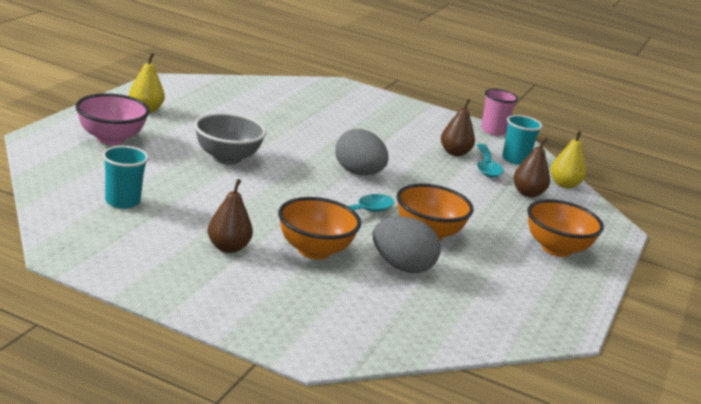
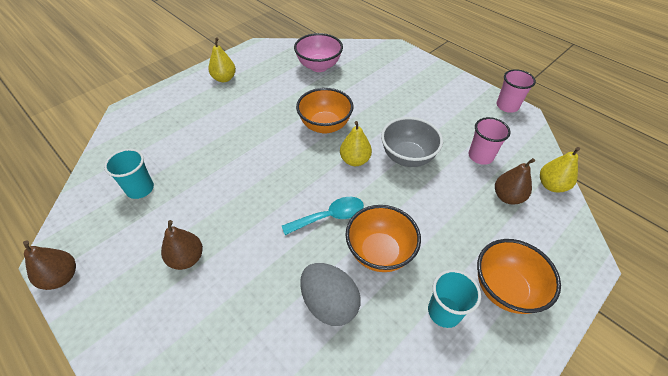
camera: 25 degrees right, 25 degrees up
(111, 138) = (179, 111): pink bowl -> pink bowl (319, 66)
(227, 158) = (253, 137): grey bowl -> grey bowl (407, 157)
(314, 251) = (259, 269): orange bowl -> orange bowl (325, 126)
(358, 173) = (355, 160): grey egg -> yellow pear
(454, 153) = (457, 135): brown pear -> brown pear (62, 277)
(486, 167) = (480, 156): turquoise spoon -> pink cup
(515, 159) = (513, 146): turquoise cup -> turquoise cup (444, 311)

